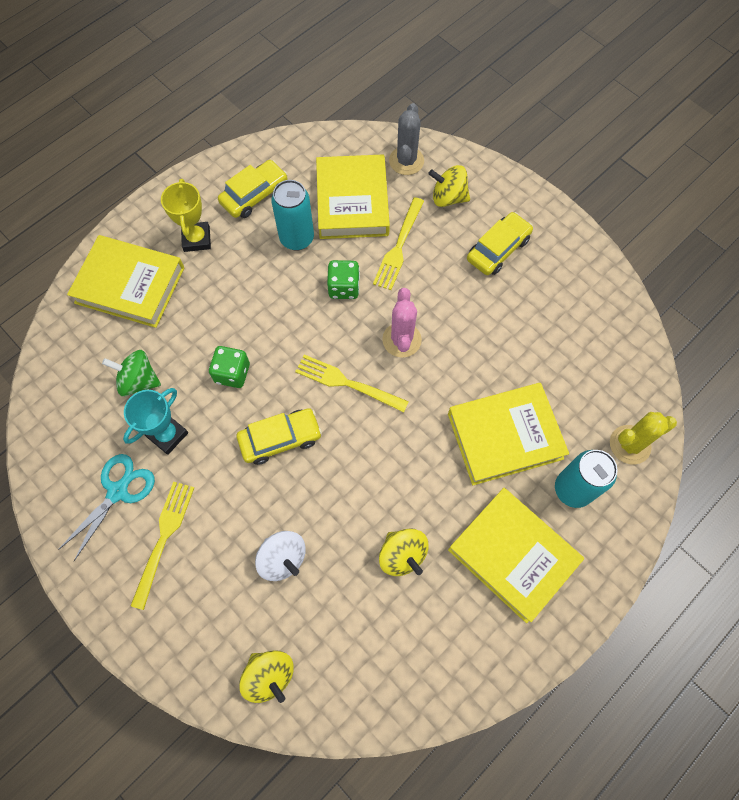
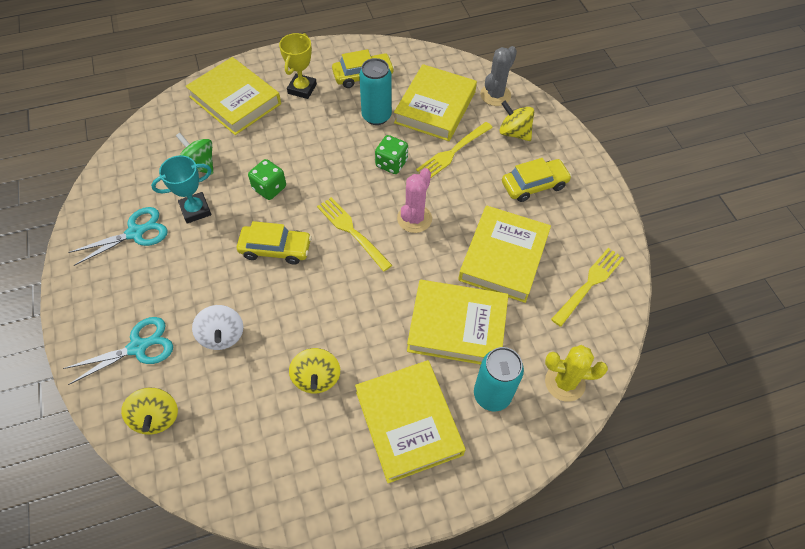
camera: 25 degrees right, 10 degrees down
(163, 539) = (145, 280): yellow fork -> yellow fork (589, 284)
(203, 614) = (138, 347): none -> turquoise scissors
(509, 342) = (503, 257): none -> yellow book

